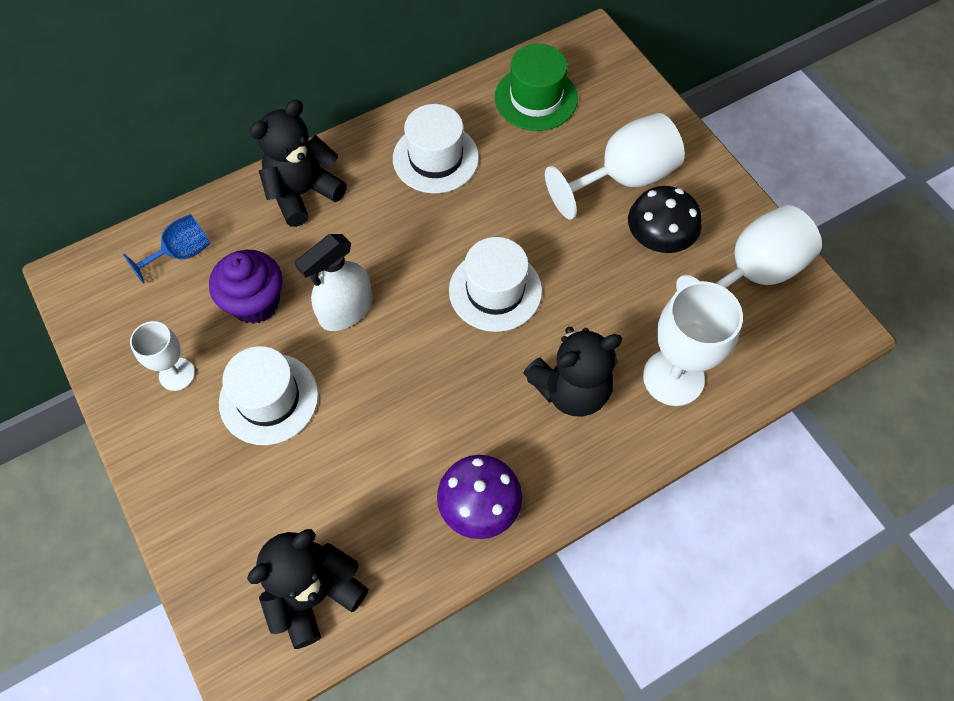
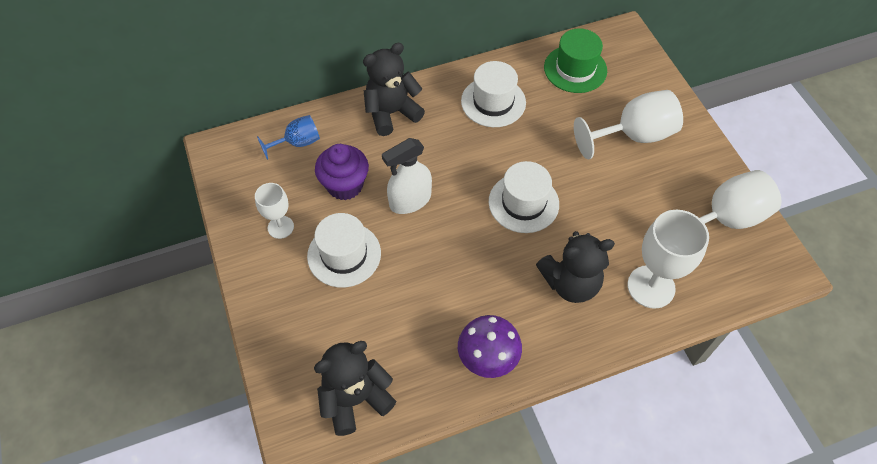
camera: 10 degrees right, 5 degrees down
(658, 239) = (654, 184): black mushroom -> none

